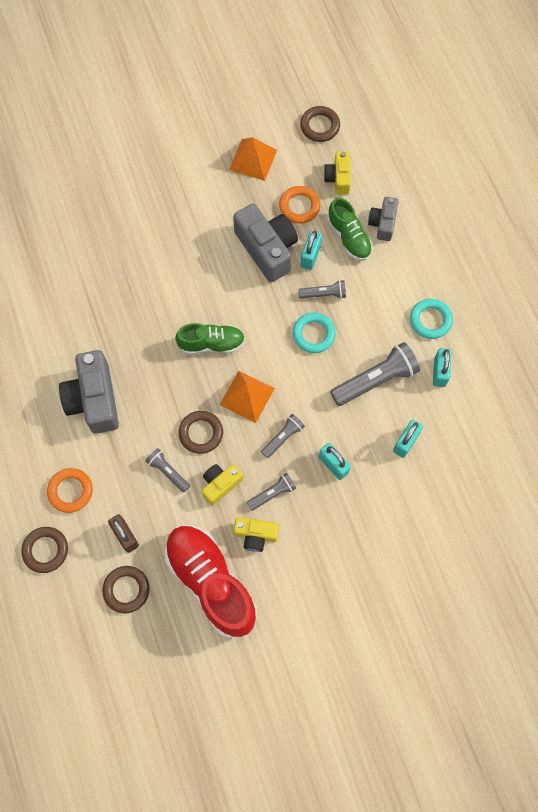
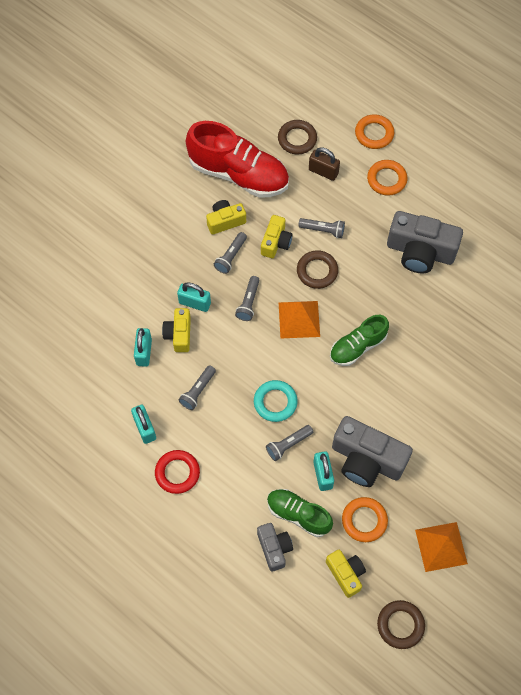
camera: 150 degrees right, 5 degrees down
(45, 550) = (374, 134): brown ring -> orange ring
(94, 399) = (420, 252): grey camera -> grey camera turned 150 degrees clockwise
(364, 442) = (179, 334): none -> yellow camera
(375, 380) = (198, 391): grey flashlight -> grey flashlight, size x0.55
(430, 320) = (177, 473): turquoise ring -> red ring

